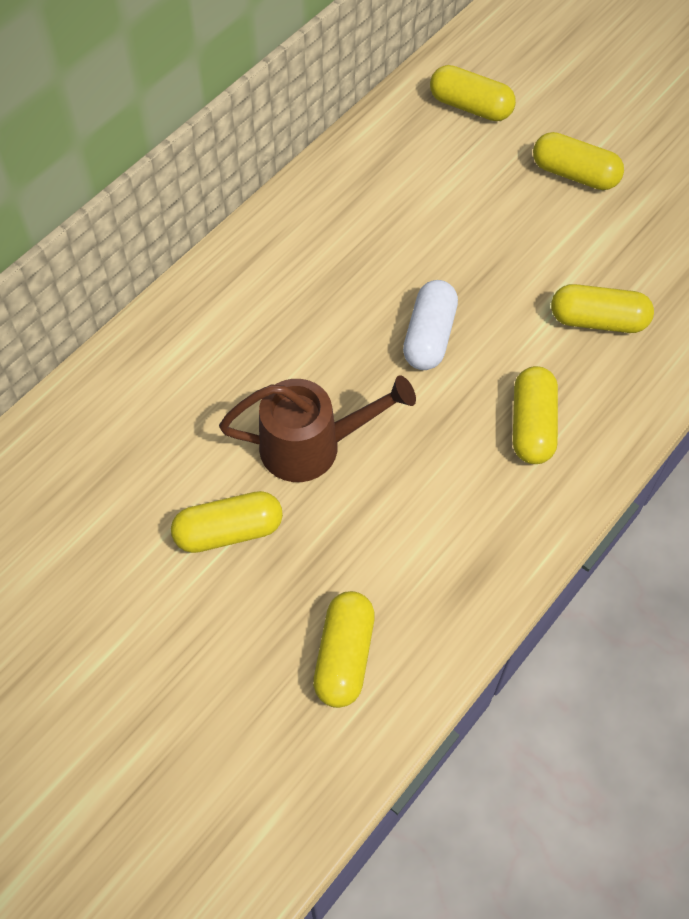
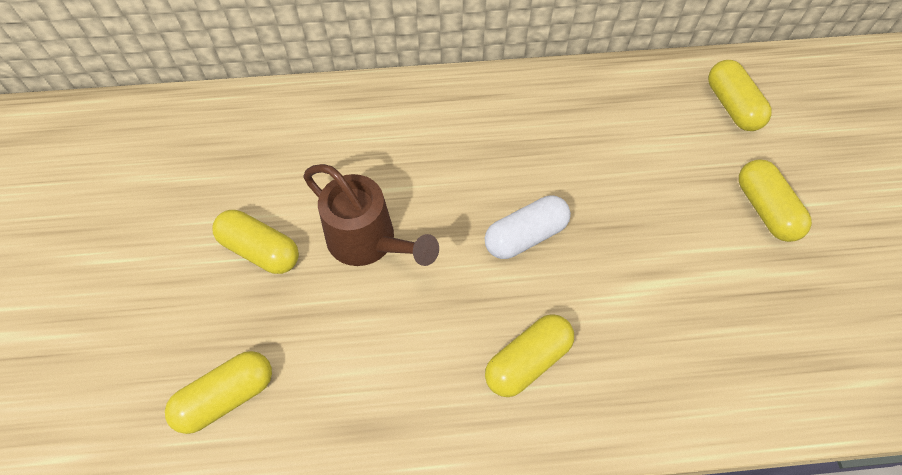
camera: 45 degrees right, 0 degrees up
(598, 320) = (665, 329): yellow capsule -> none

